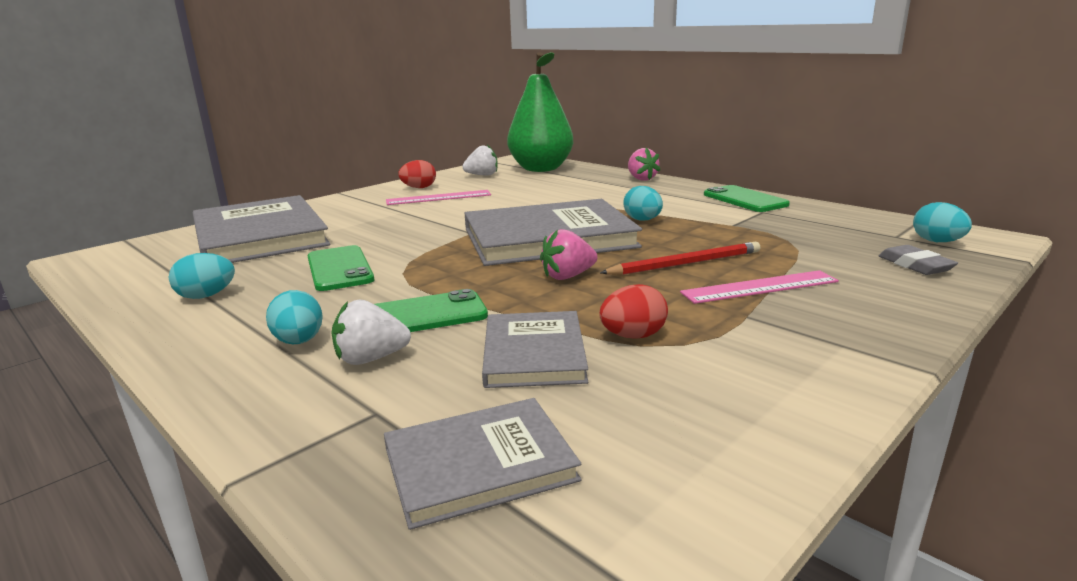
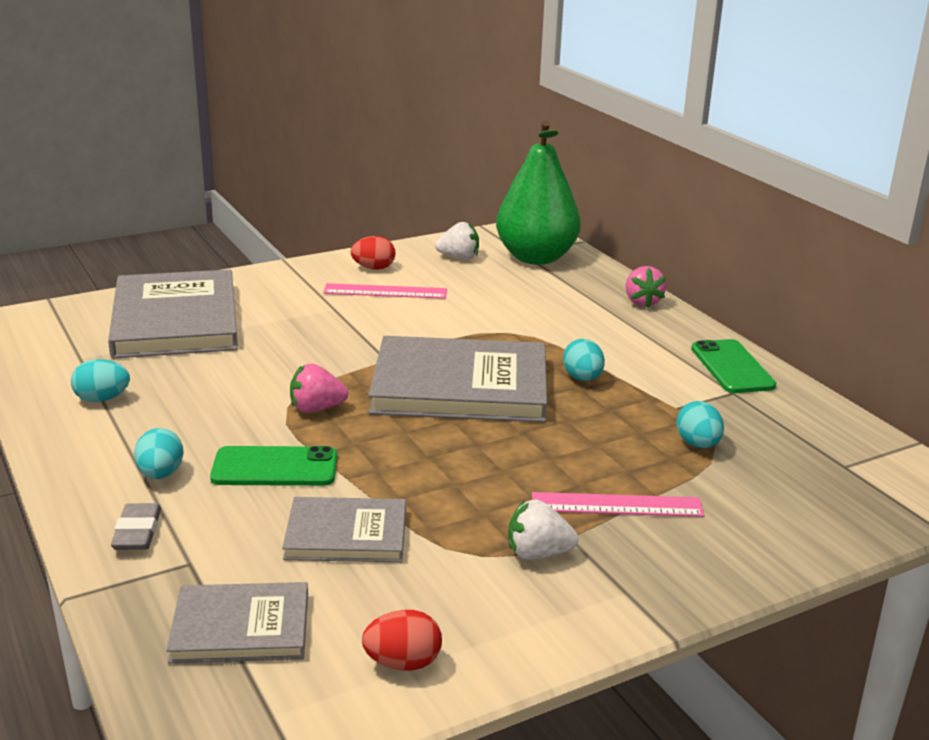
camera: 15 degrees right, 5 degrees up
(339, 269) = (231, 388): green phone -> none
(371, 359) = (210, 508): white strawberry -> white strawberry (538, 554)
(534, 353) = (346, 534): grey book -> grey book turned 75 degrees clockwise
(567, 276) = (440, 447): pink strawberry -> pink strawberry (316, 409)
(633, 336) = (445, 536): red egg -> red egg (403, 663)
(685, 264) = (571, 456): red pencil -> none
(915, 265) = (812, 513): grey eraser -> grey eraser (137, 532)
(937, 242) = (881, 485): turquoise egg -> turquoise egg (698, 444)

